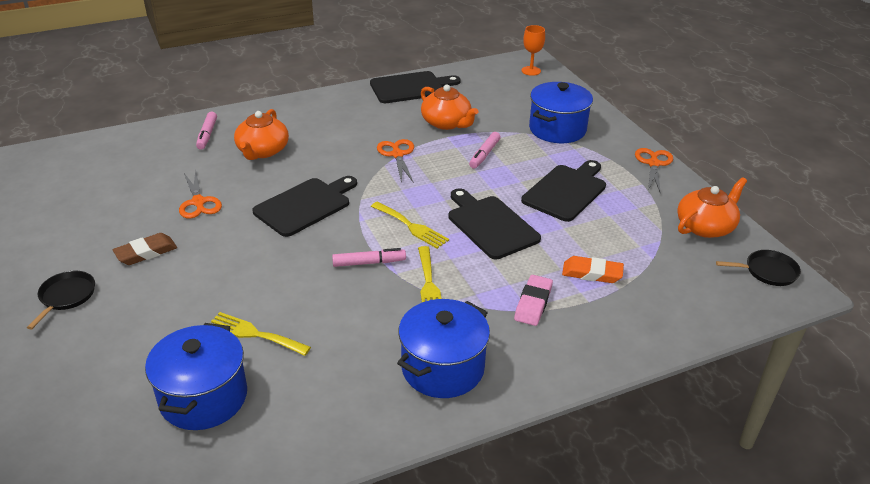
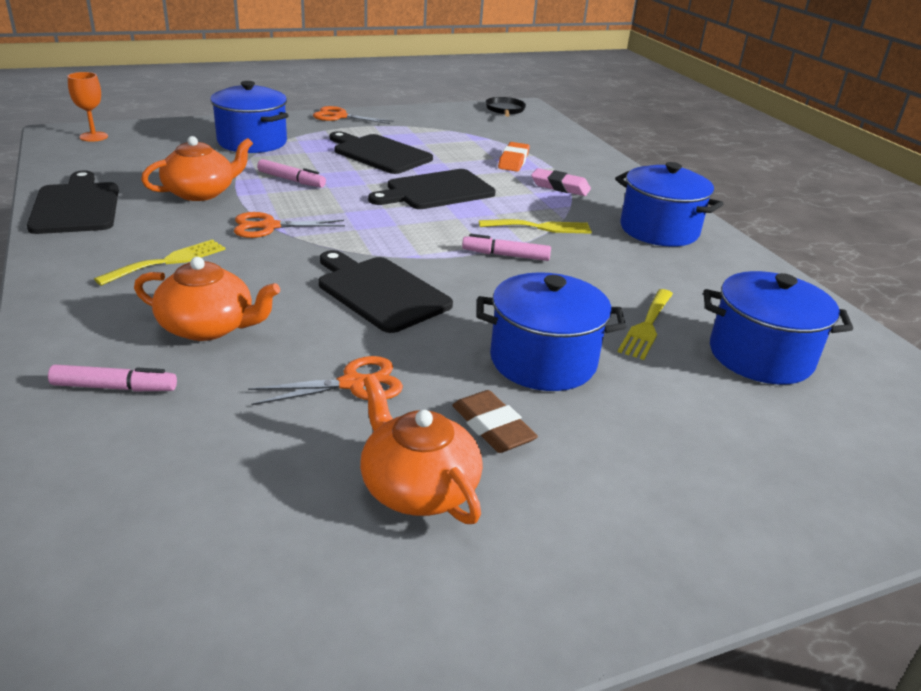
camera: 90 degrees left, 5 degrees down
(66, 296) = (617, 504): black pan -> none
(212, 275) = (543, 361): none -> blue pot
(369, 263) = (505, 255): pink marker -> pink marker turned 75 degrees counterclockwise
(411, 226) = (435, 229): yellow fork -> yellow fork (168, 261)
(705, 226) = (445, 116): orange teapot -> orange teapot (418, 487)

